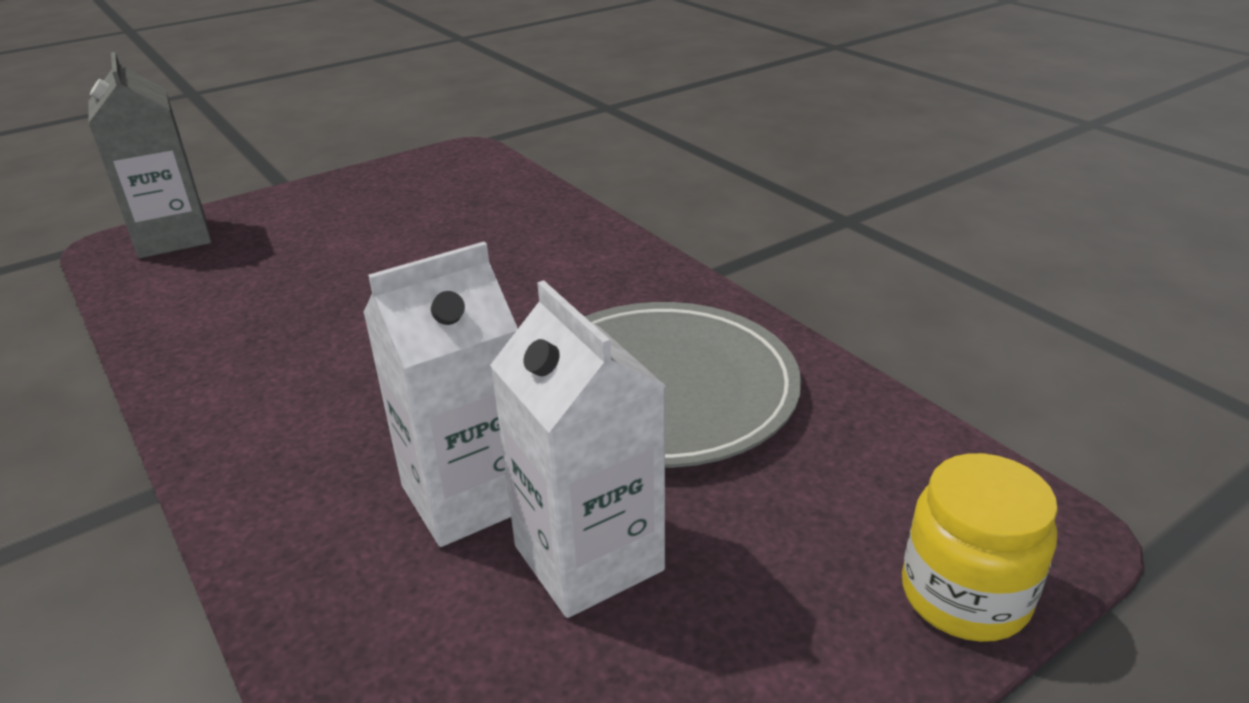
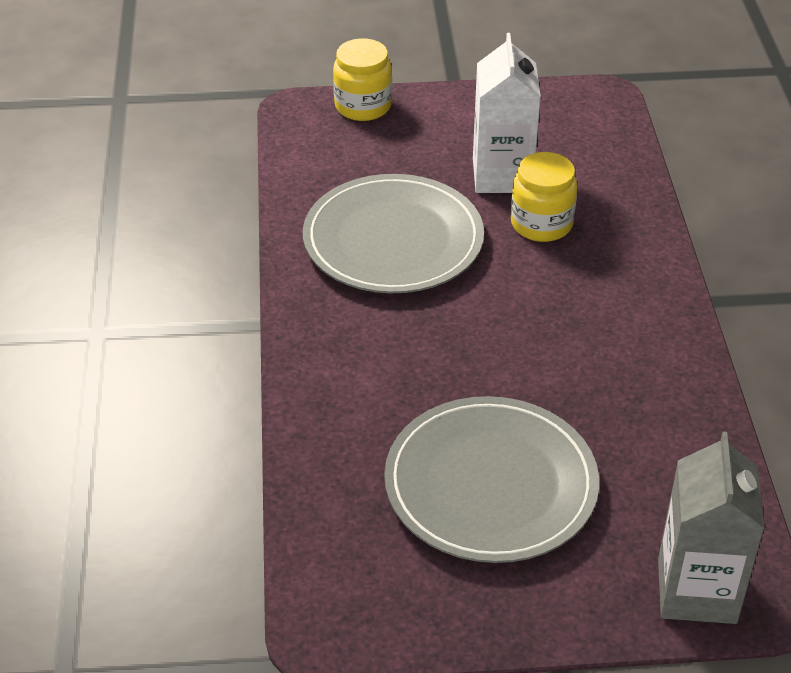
camera: 150 degrees left, 10 degrees up
(385, 238) = (490, 484): none -> grey plate
(468, 496) = (541, 224): white carton -> yellow jar

